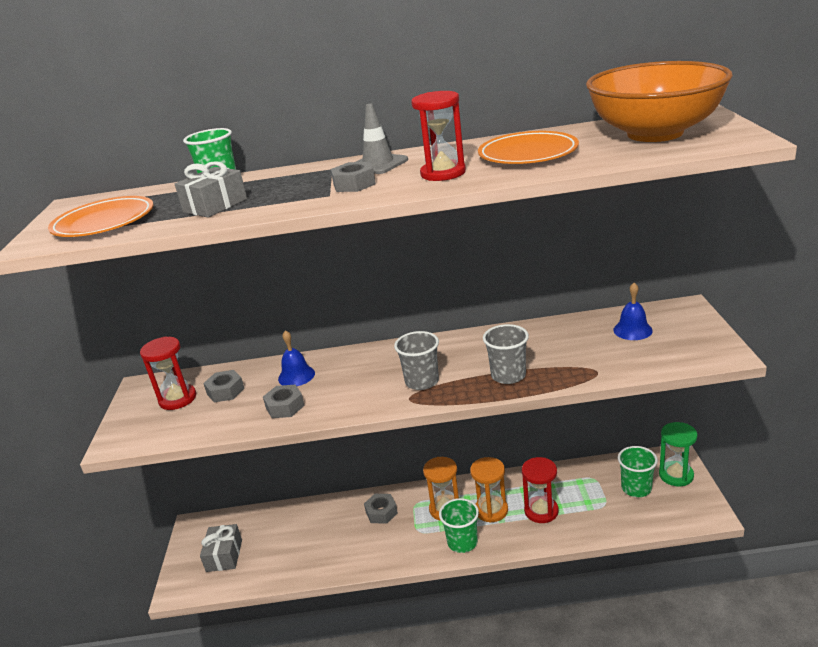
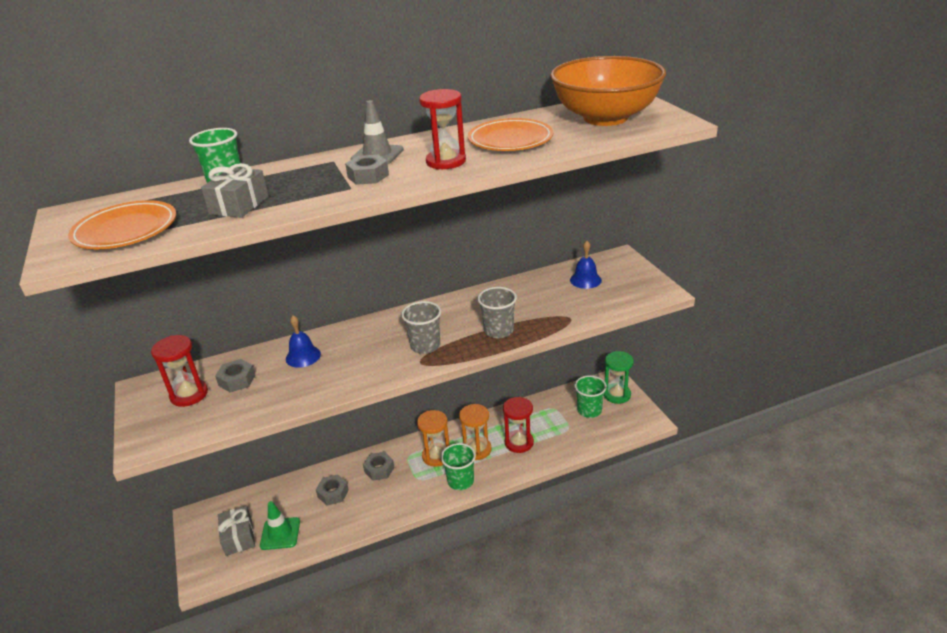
camera: 20 degrees left, 5 degrees up
(263, 560) = (280, 533): none -> green traffic cone
(285, 407) = (305, 386): grey nut -> grey nut (333, 493)

